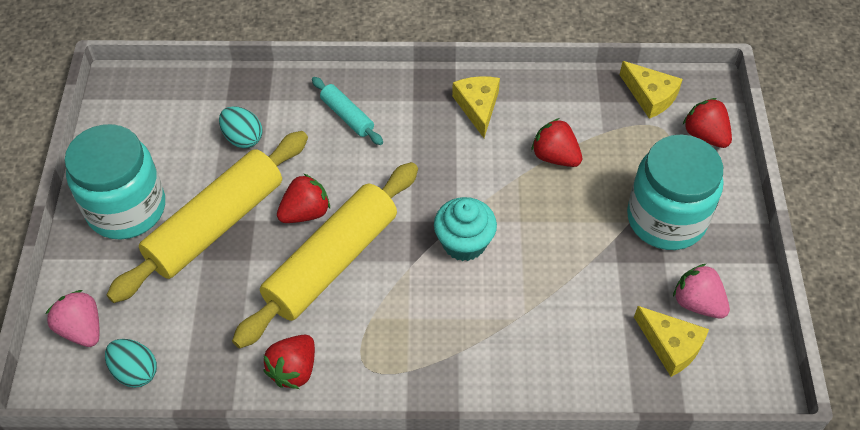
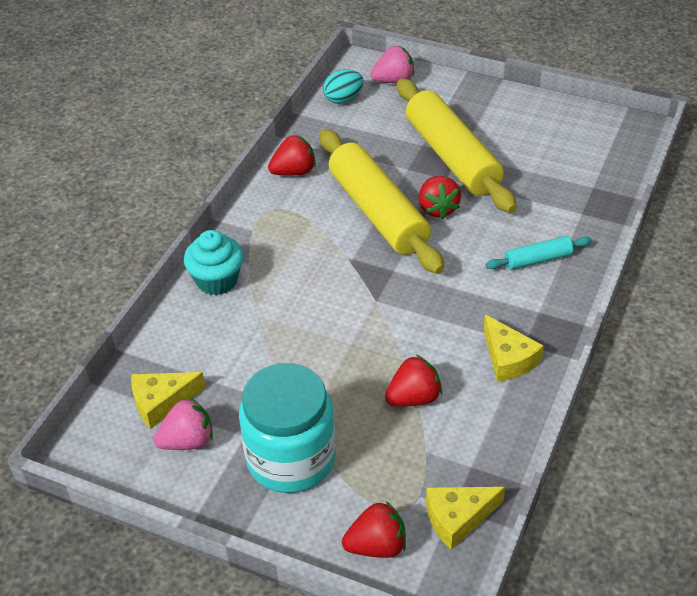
camera: 115 degrees right, 10 degrees down
(126, 208) = (494, 114): turquoise jar -> none
(243, 138) = (540, 188): turquoise egg -> none
(294, 370) = (294, 172): red strawberry -> red strawberry turned 105 degrees clockwise
(464, 243) = (350, 298): turquoise cupcake -> turquoise cupcake (217, 280)
(478, 107) = (508, 358): yellow cheese -> yellow cheese turned 45 degrees clockwise

